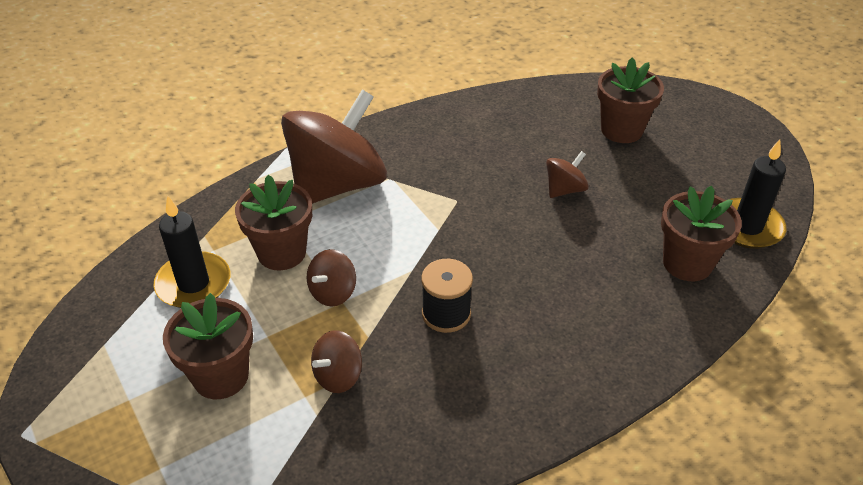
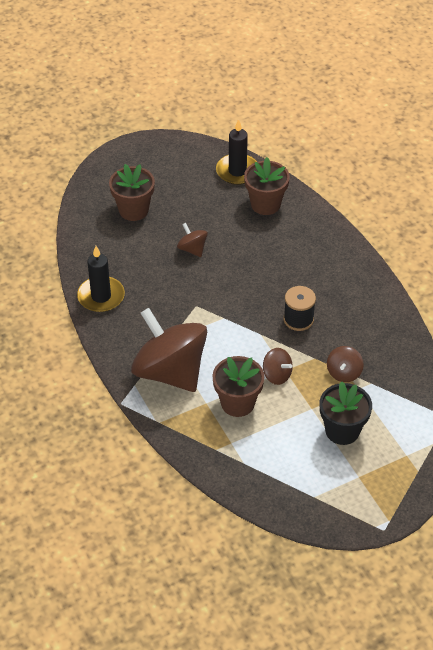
camera: 85 degrees left, 5 degrees up
(193, 283) = (263, 451): black candle -> black candle (101, 296)
(221, 376) = (342, 430): brown flower pot -> black flower pot
(338, 376) = (344, 373): brown spinning top -> brown spinning top turned 60 degrees clockwise

